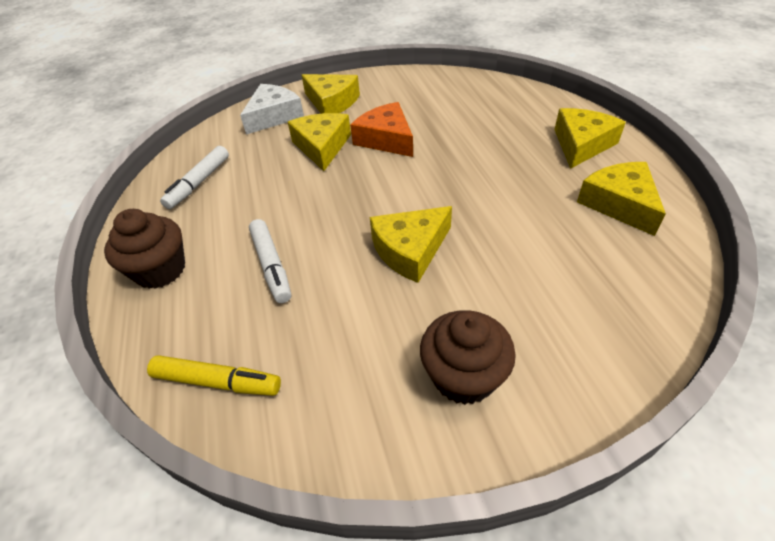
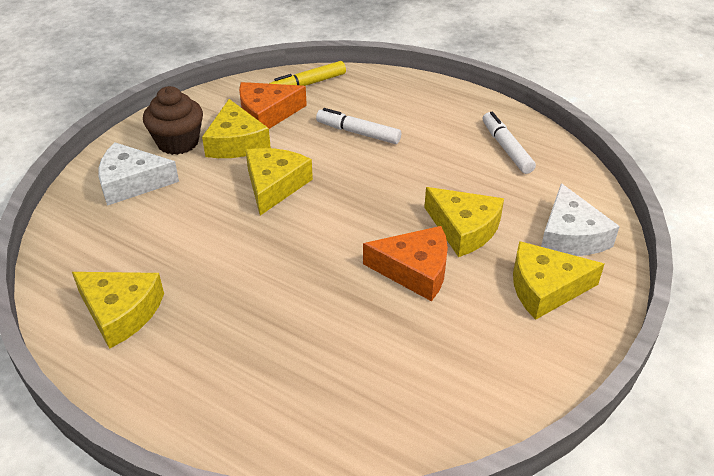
camera: 135 degrees right, 5 degrees down
(160, 270) = (423, 99): brown cupcake -> none
(321, 356) = (267, 114): none -> orange cheese
(556, 339) = (132, 182): none -> white cheese
(581, 145) = (194, 378): yellow cheese -> yellow cheese (236, 142)

